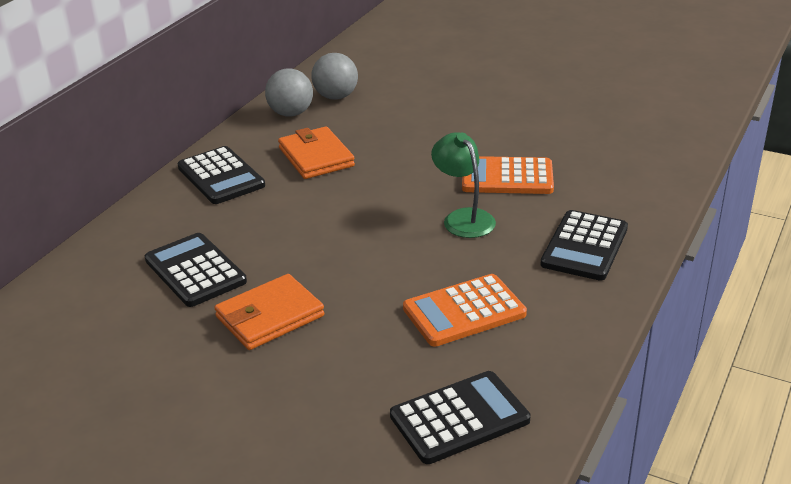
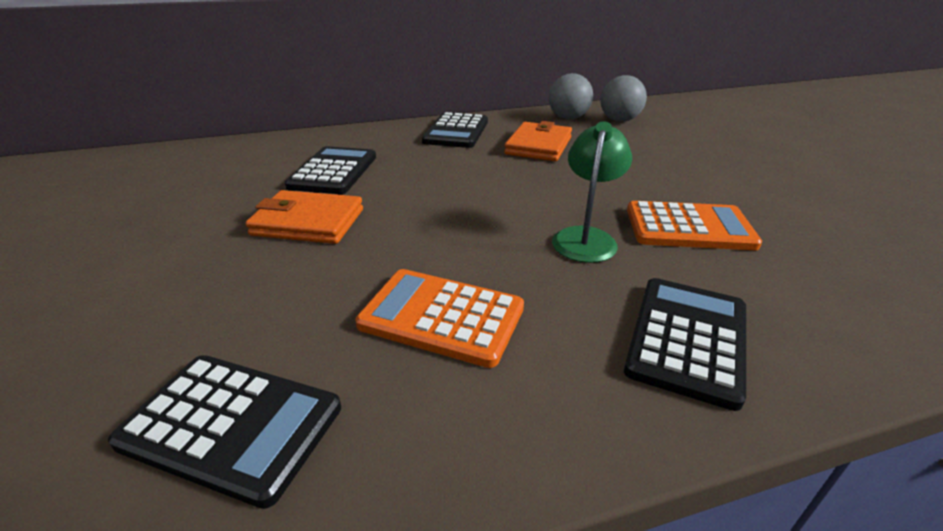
camera: 45 degrees right, 0 degrees up
(507, 177) = (689, 227): orange calculator -> orange calculator turned 135 degrees clockwise
(584, 246) = (687, 339): black calculator -> black calculator turned 135 degrees clockwise

